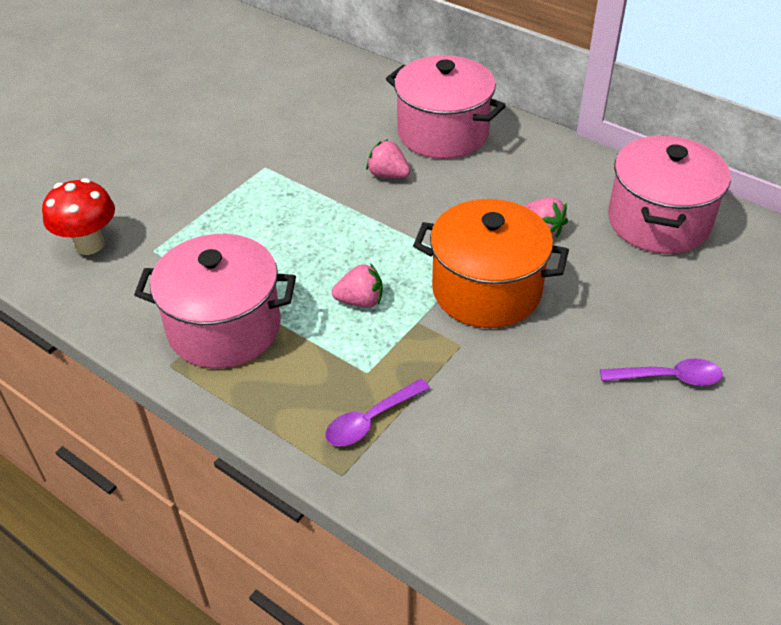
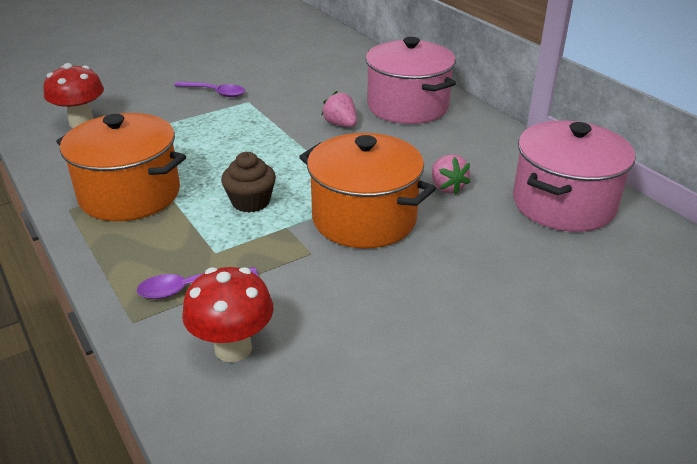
camera: 20 degrees right, 10 degrees down
(224, 328) = (130, 194): pink pot -> orange pot
(360, 301) = (250, 202): pink strawberry -> brown cupcake
(458, 471) = (233, 348): none -> red mushroom
(668, 377) = (492, 328): purple spoon -> purple spoon (215, 92)

